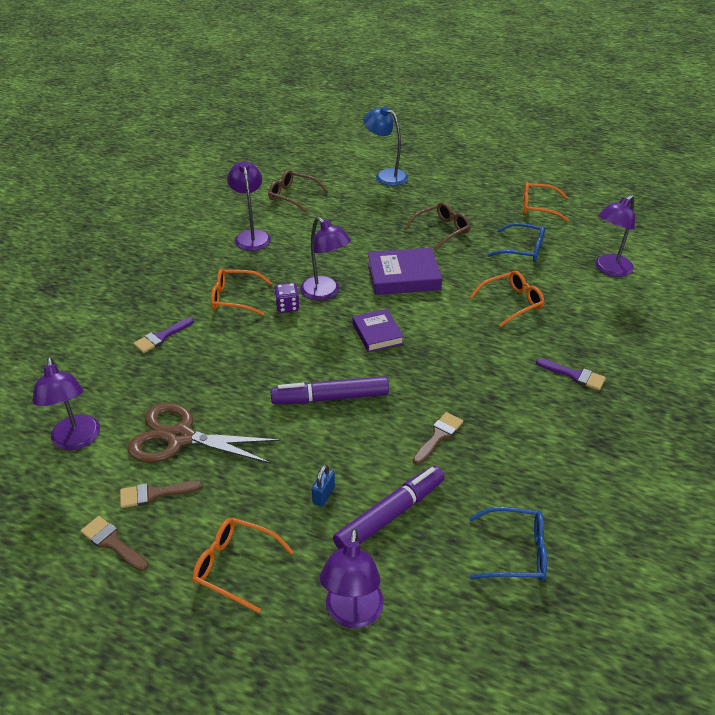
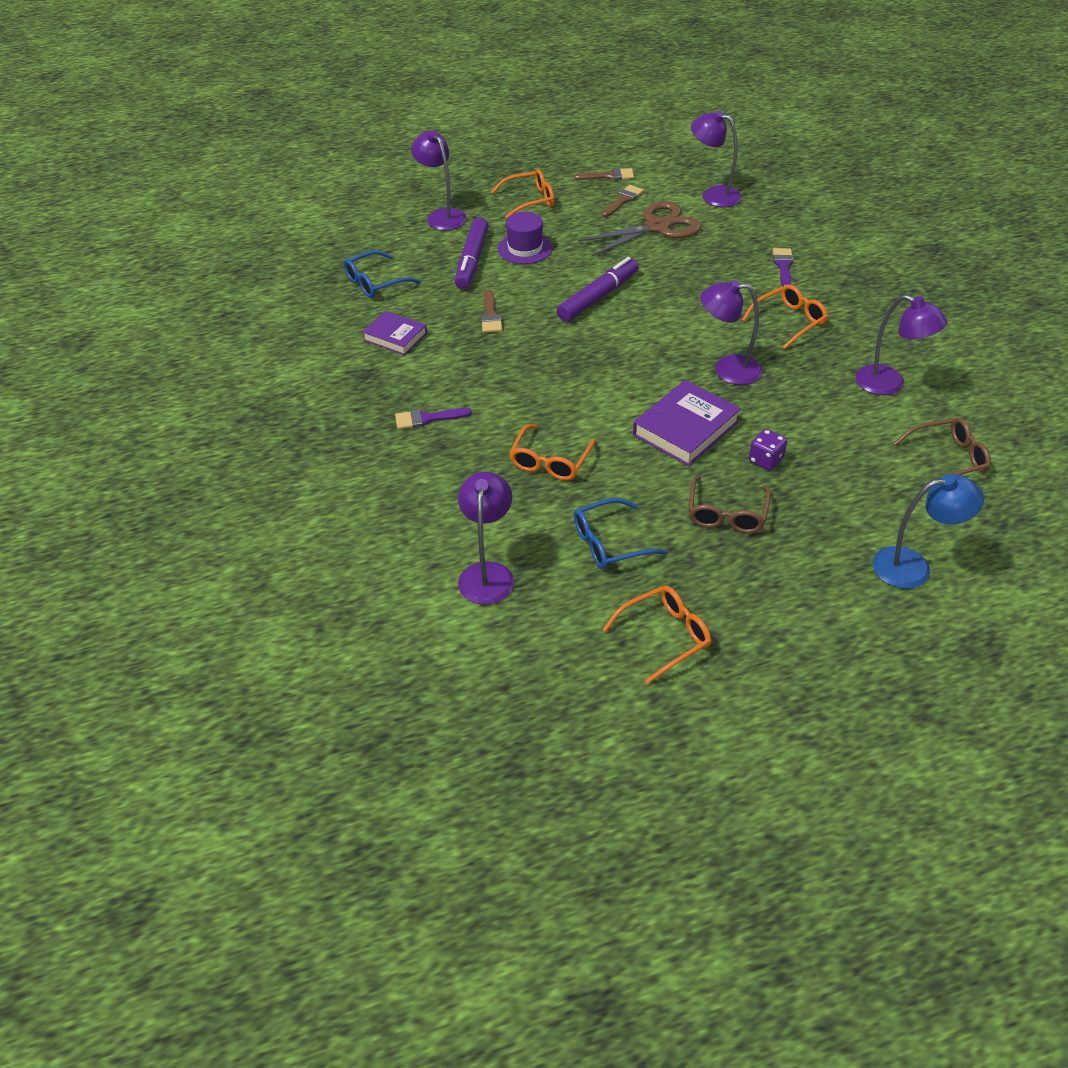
camera: 140 degrees right, 5 degrees up
(287, 306) = (737, 339): purple dice -> purple dice (765, 460)
(323, 495) = (525, 248): blue padlock -> purple hat
(377, 333) = (631, 360): purple book -> purple book (395, 337)

